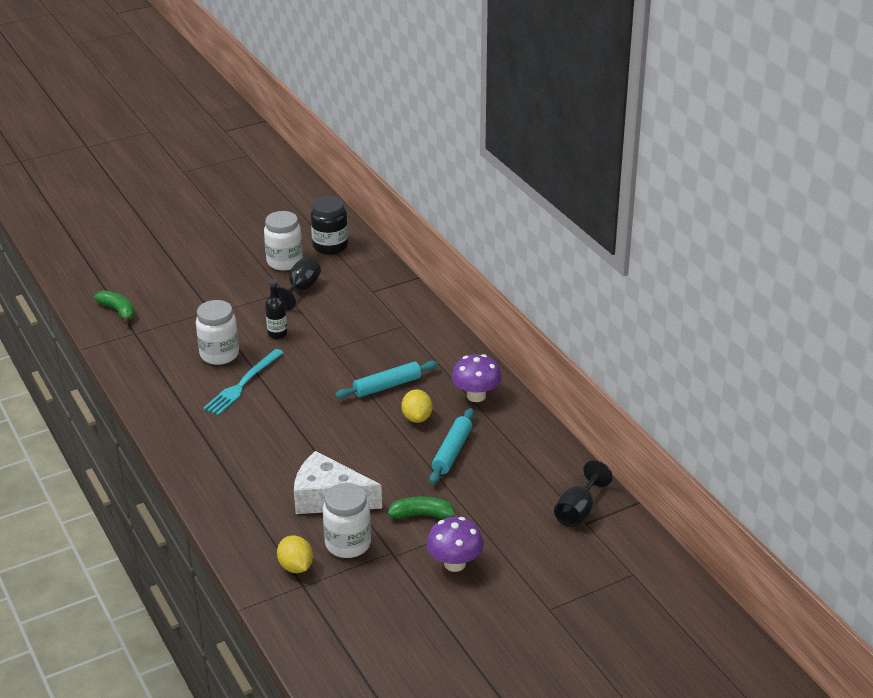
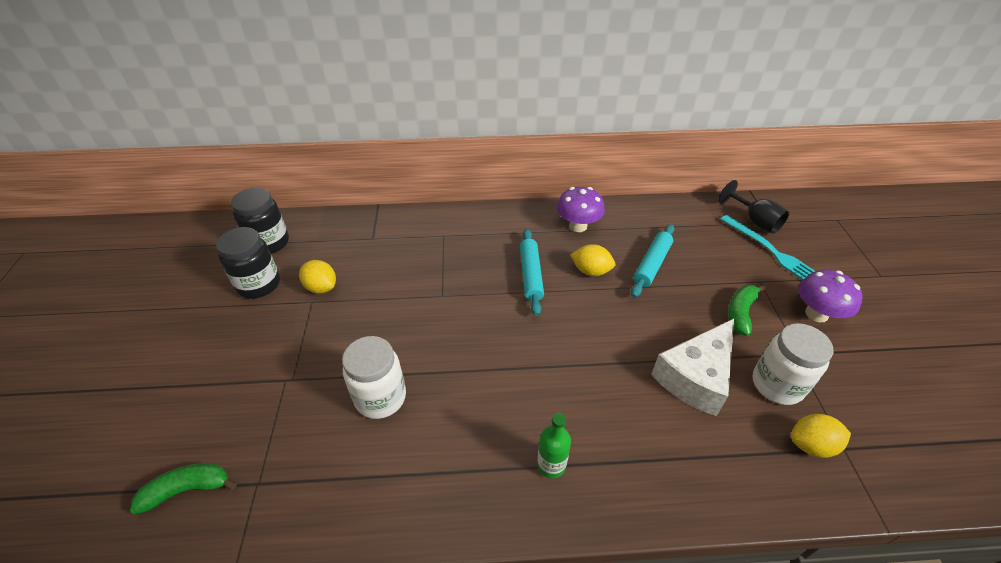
camera: 65 degrees left, 10 degrees up
(208, 443) = (551, 465): none -> green bottle
(242, 384) = (454, 392): turquoise fork -> turquoise fork (772, 251)
(277, 334) = (383, 331): black bottle -> none
(284, 262) = (259, 284): white jar -> black jar
(301, 290) = (321, 287): black goblet -> yellow lemon
(452, 452) = (652, 265): turquoise rolling pin -> turquoise rolling pin turned 75 degrees clockwise

